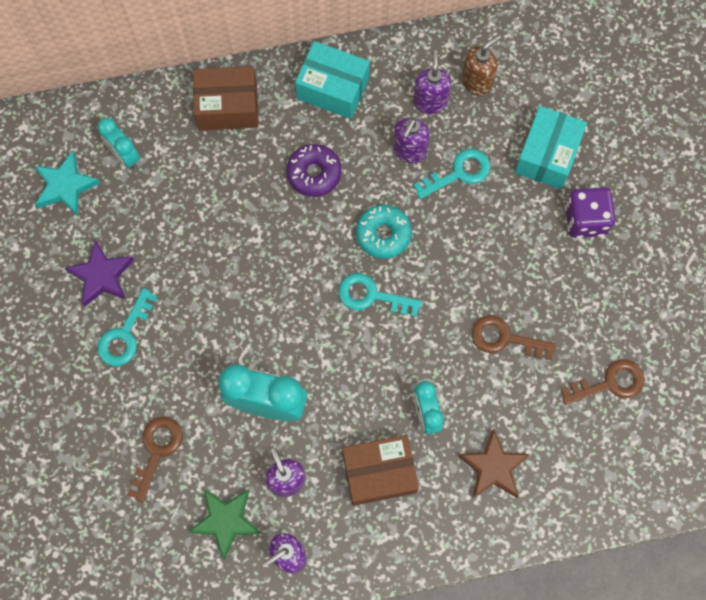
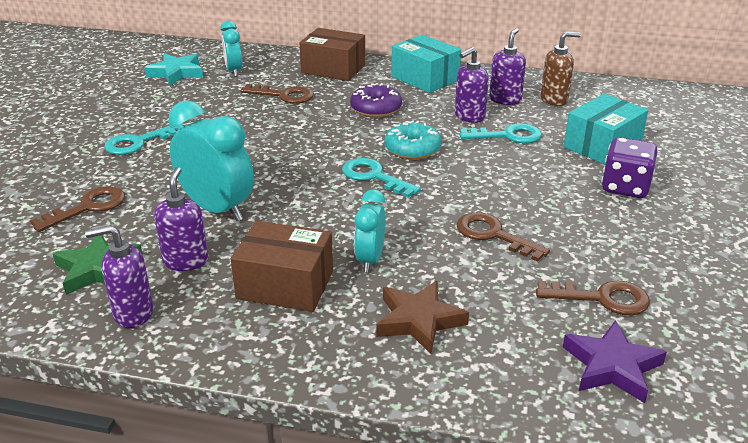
camera: 25 degrees right, 40 degrees down
(102, 276) = (155, 113): purple star -> purple star (612, 366)
(209, 186) = (284, 95): none -> brown key

